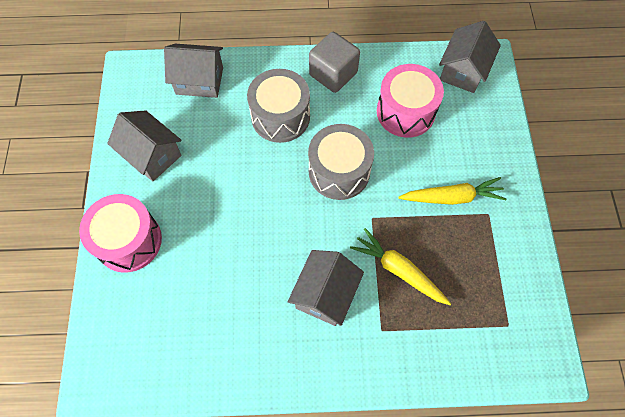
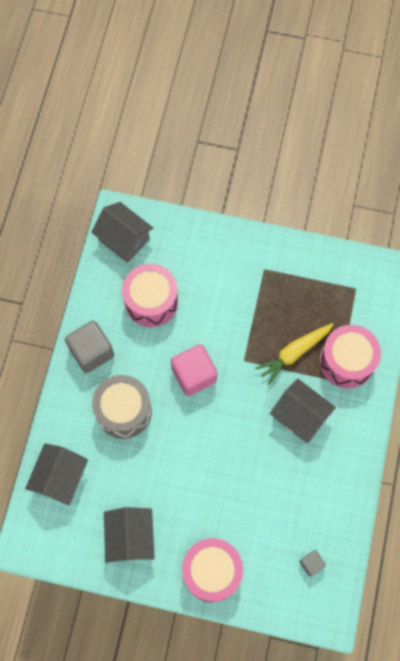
camera: 75 degrees left, 5 degrees up
(152, 155) = (130, 537): grey house -> grey house turned 60 degrees counterclockwise
(153, 347) = (311, 564): none -> grey cube
(339, 171) = (194, 375): grey drum -> pink cube
(409, 335) = (346, 361): none -> pink drum
(452, 197) = (242, 291): yellow carrot -> none

